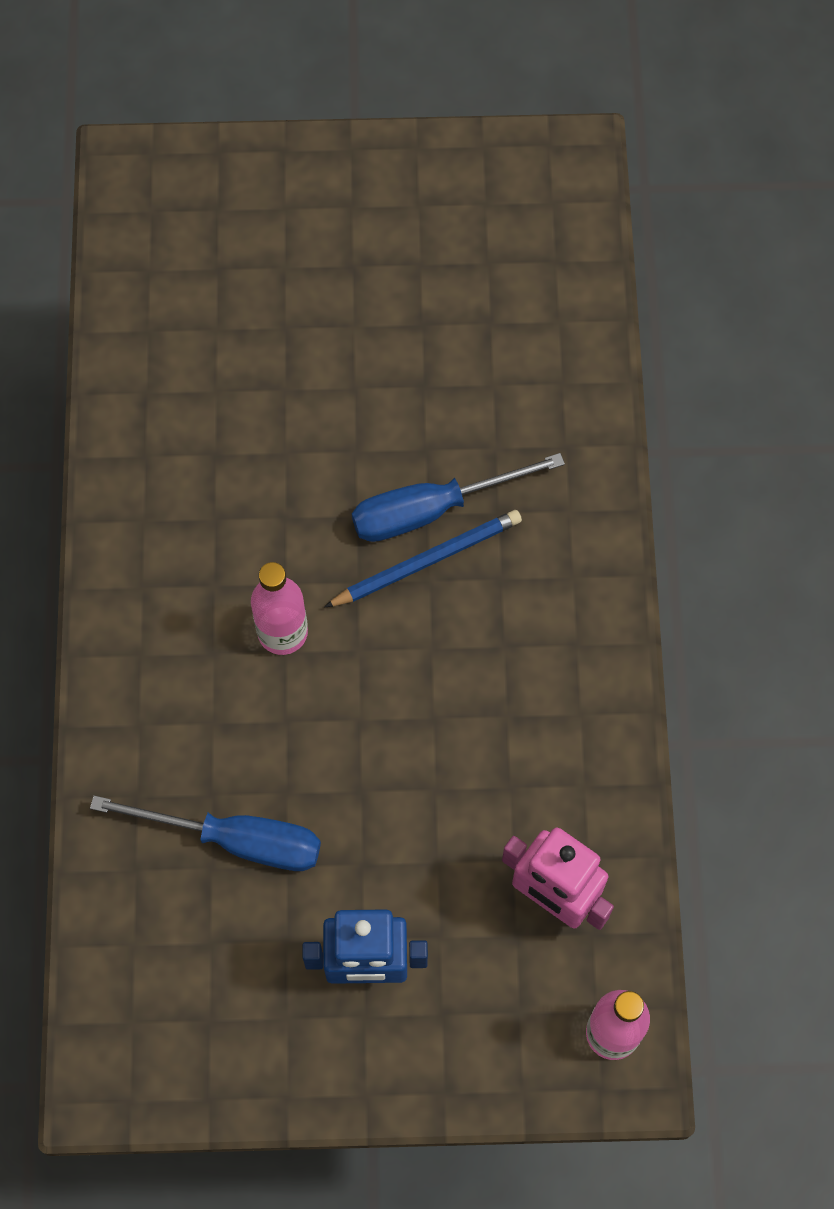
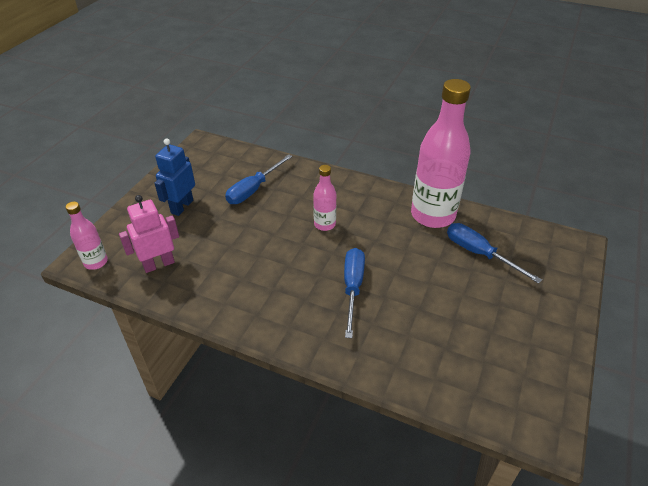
camera: 115 degrees right, 25 degrees down
(156, 435) = (432, 215): none -> pink bottle
(235, 324) = (479, 254): none -> blue screwdriver
(427, 560) = (329, 277): blue pencil -> none

